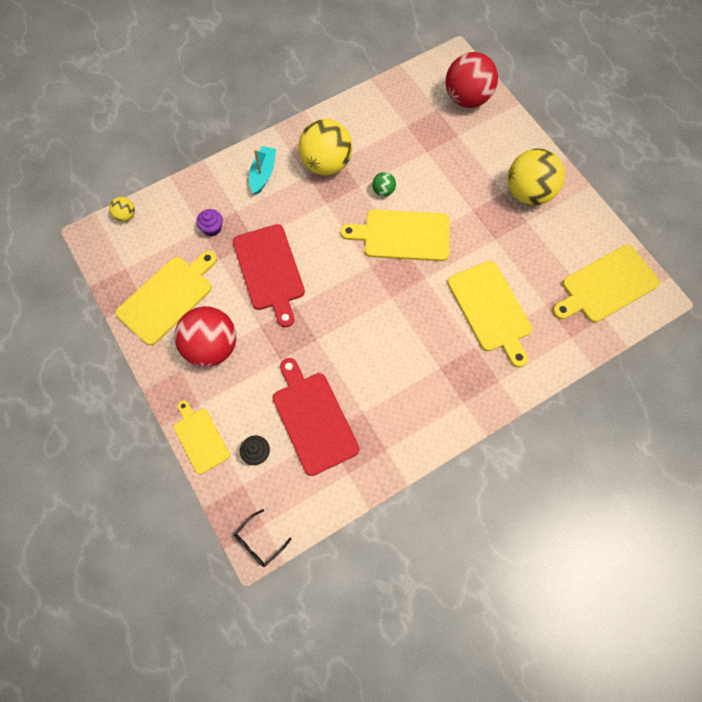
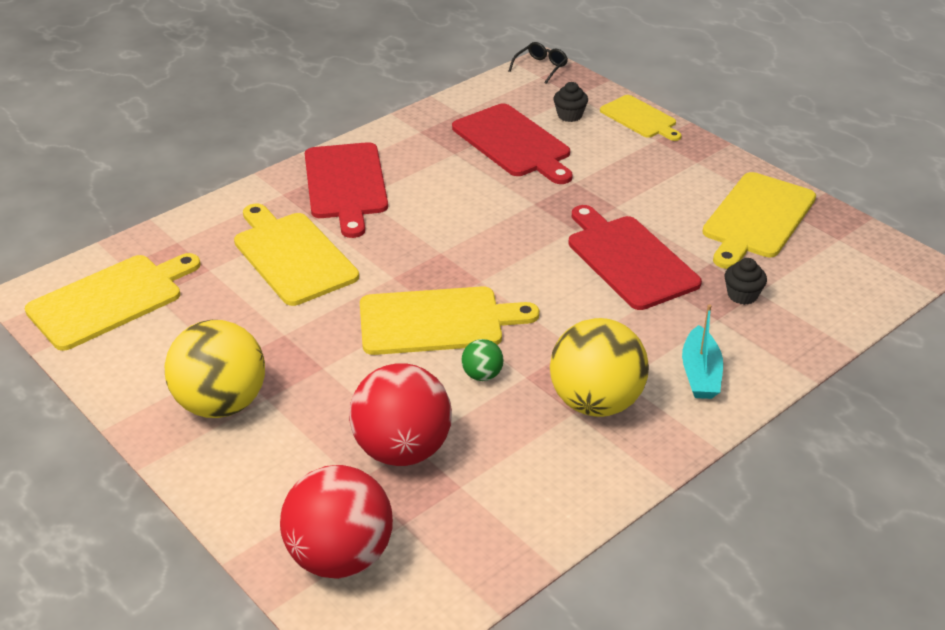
camera: 170 degrees right, 30 degrees down
(126, 215) = (886, 294): yellow ball -> none
(212, 228) = (742, 295): purple cupcake -> black cupcake
(212, 347) = (669, 183): red ball -> red ball (402, 450)
(451, 385) = (346, 184): none -> red cutting board

